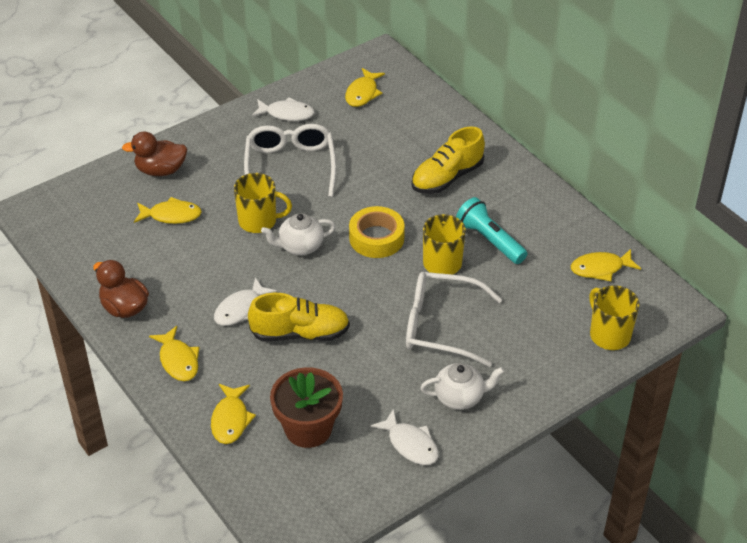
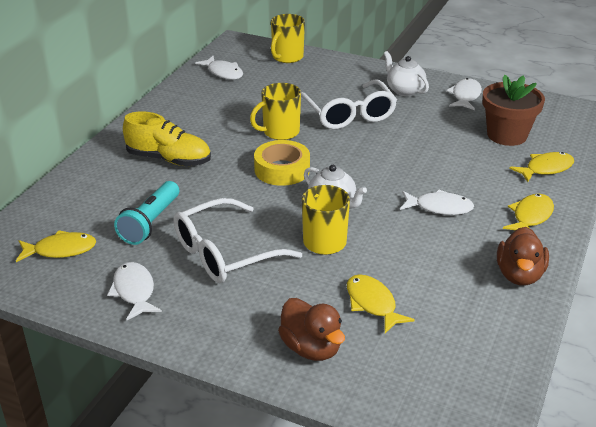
camera: 120 degrees left, 10 degrees down
(300, 333) = (428, 169): yellow shoe -> none
(490, 240) = (234, 119): turquoise flashlight -> turquoise flashlight (150, 223)
(600, 268) = (223, 73): yellow fish -> white fish

